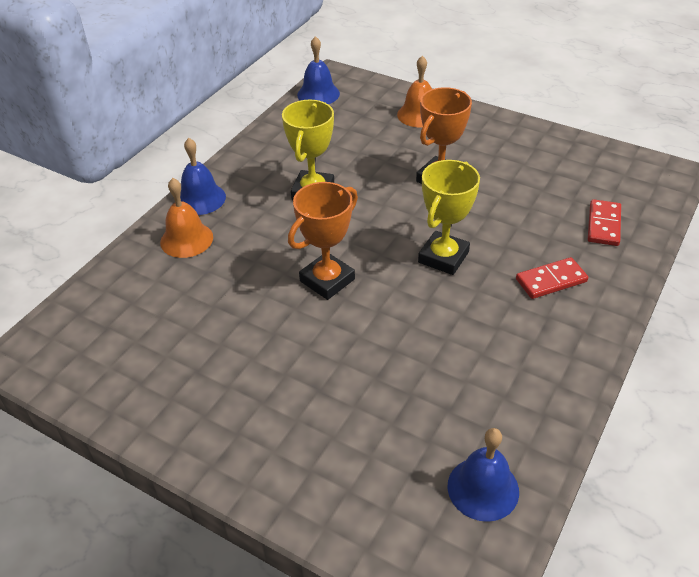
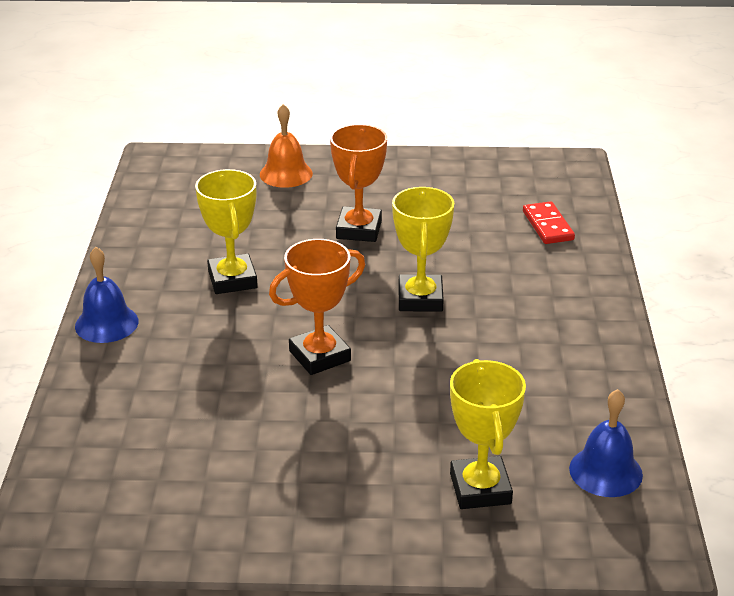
camera: 30 degrees left, 10 degrees down
(186, 239) = (127, 367): orange bell -> none
(318, 94) = (152, 181): blue bell -> none
(327, 280) = (319, 356): orange trophy -> orange trophy turned 45 degrees clockwise
(361, 456) = (480, 489): none -> yellow trophy
(551, 280) = (536, 287): red domino -> none

